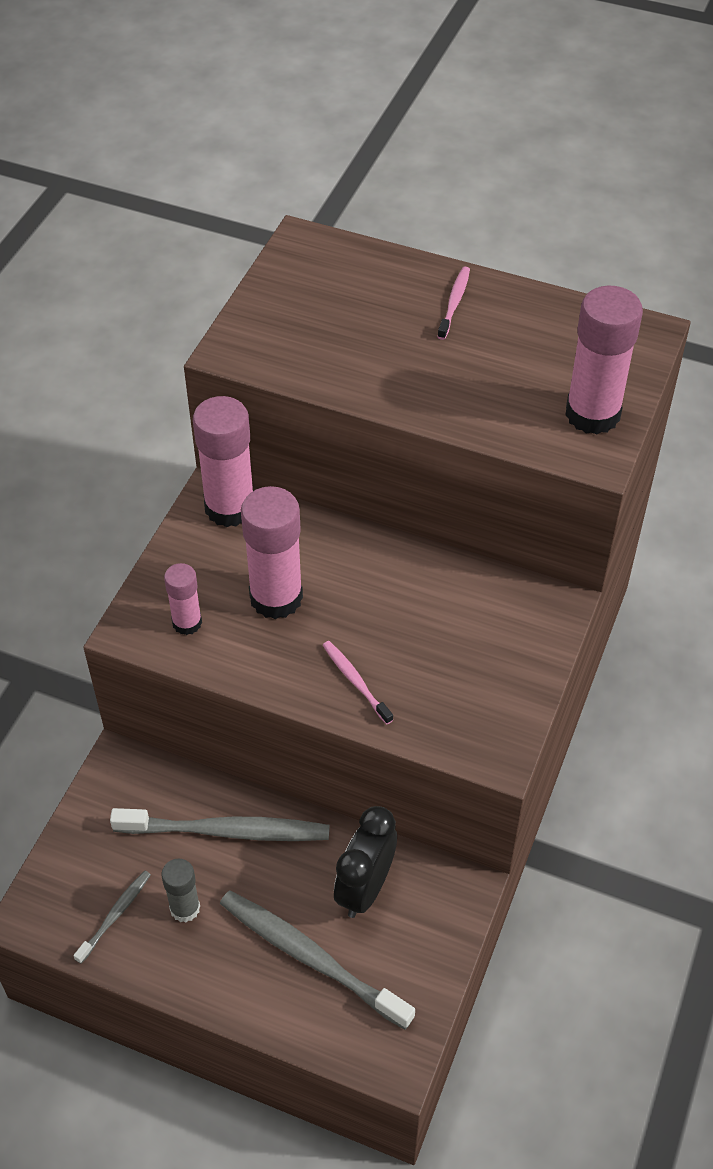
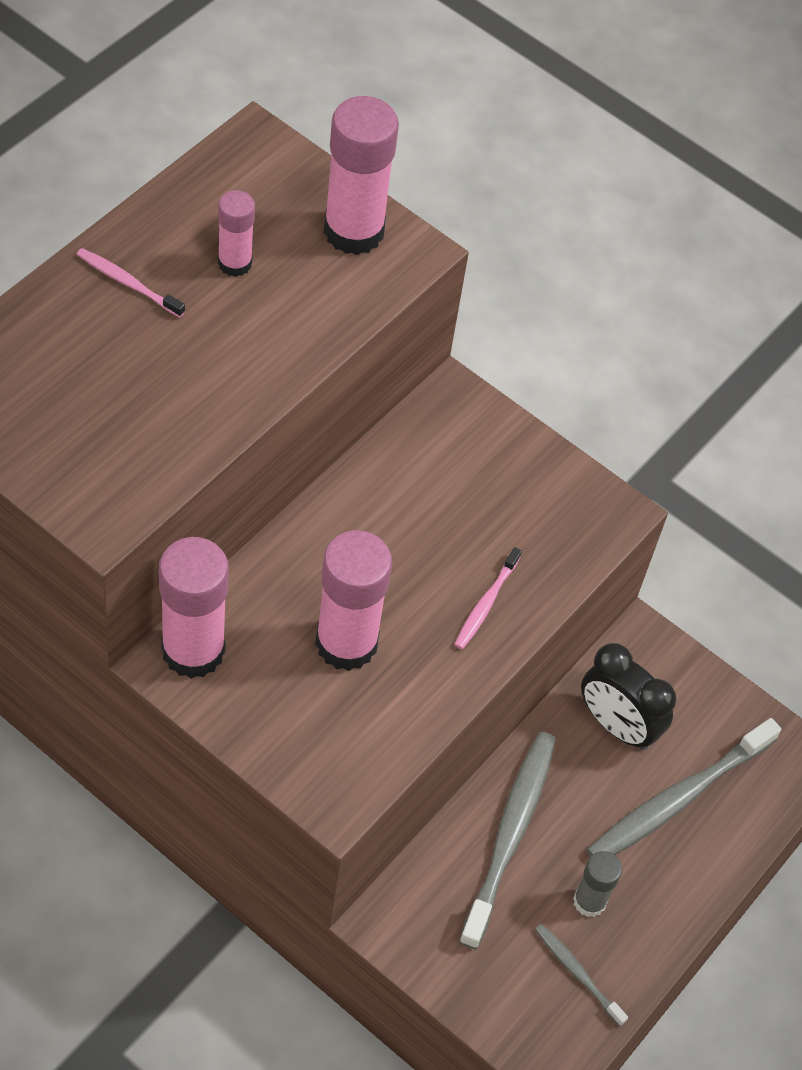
camera: 80 degrees left, 5 degrees up
(187, 623) = (348, 741): pink glue stick -> pink glue stick (234, 263)
(355, 681) = (485, 604): pink toothbrush -> pink toothbrush turned 45 degrees counterclockwise

